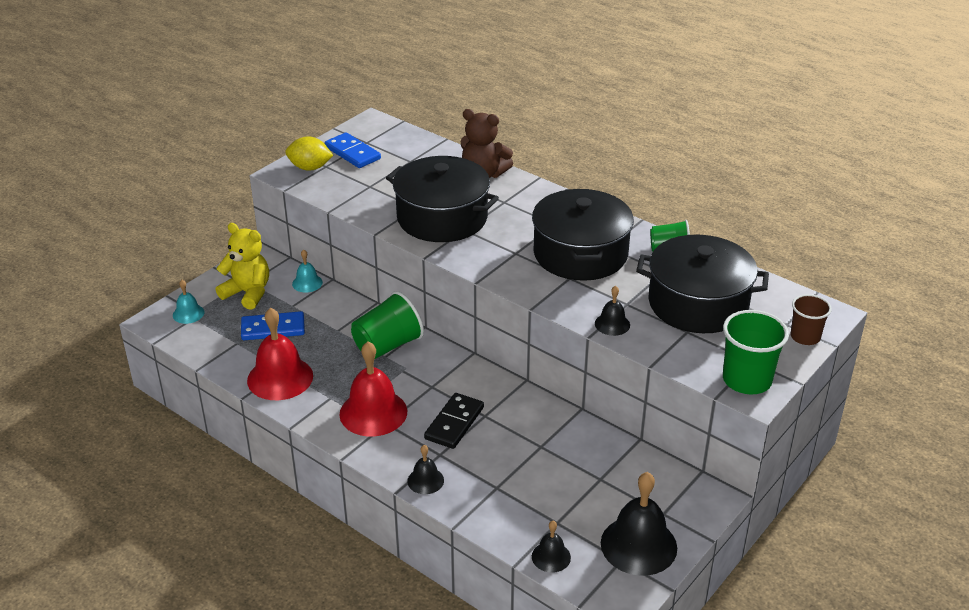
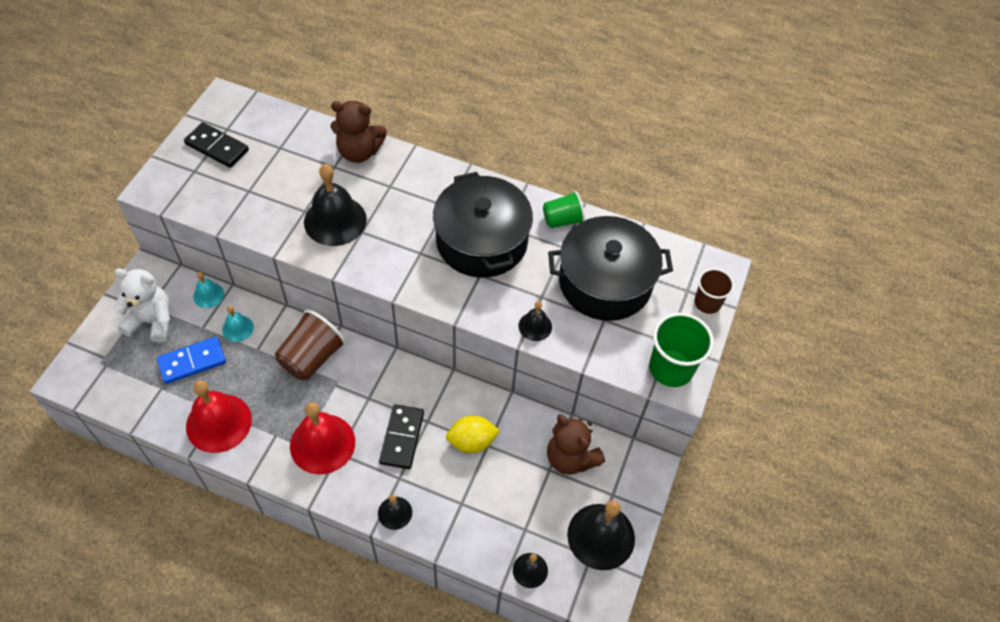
camera: 20 degrees left, 20 degrees up
(188, 313) = (98, 361): turquoise bell -> turquoise bell (238, 328)
(248, 293) = (152, 321): yellow teddy bear -> white teddy bear
(310, 168) = (178, 177): yellow lemon -> yellow lemon (472, 441)
(352, 153) = (217, 147): blue domino -> black domino
(387, 345) = (312, 357): green cup -> brown cup
(442, 218) = (335, 220): black pot -> black bell
(626, 473) = (570, 458): none -> brown teddy bear

